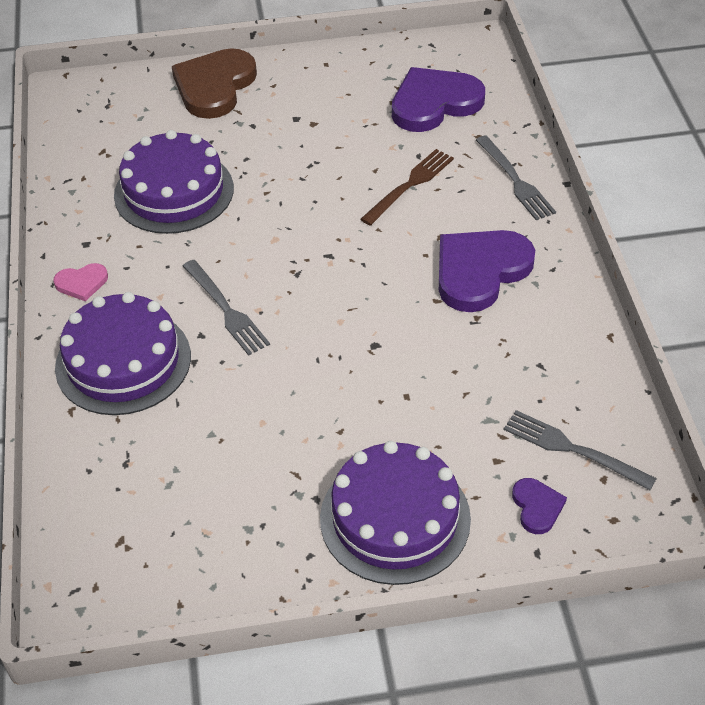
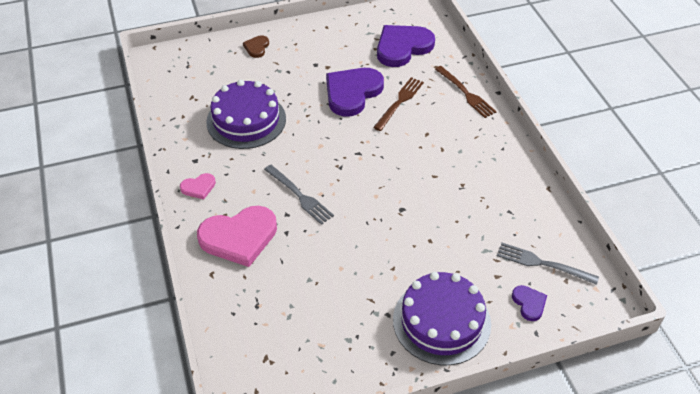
camera: 10 degrees left, 0 degrees up
(123, 361) = (239, 237): purple cake -> pink heart
(214, 86) = (256, 47): brown heart -> brown heart, size x0.47
(480, 271) = (457, 154): purple heart -> purple heart (352, 93)
(516, 181) = (466, 94): grey fork -> brown fork

